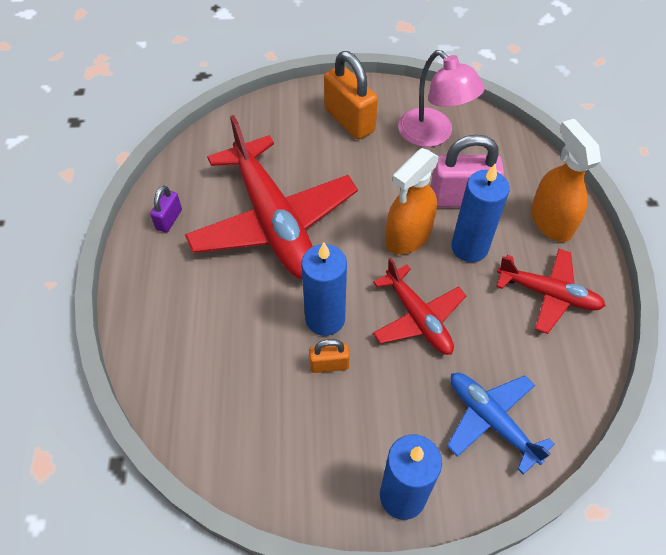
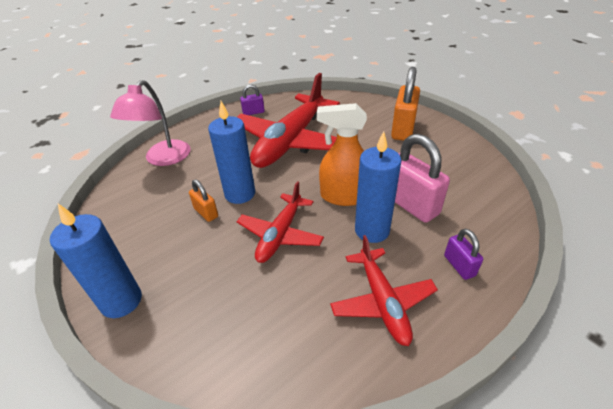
camera: 55 degrees right, 15 degrees down
(433, 135) = (445, 165): pink lamp -> pink lamp (163, 159)
(491, 420) = (222, 323): blue plane -> none
(551, 221) = (459, 266): orange spray bottle -> purple padlock

